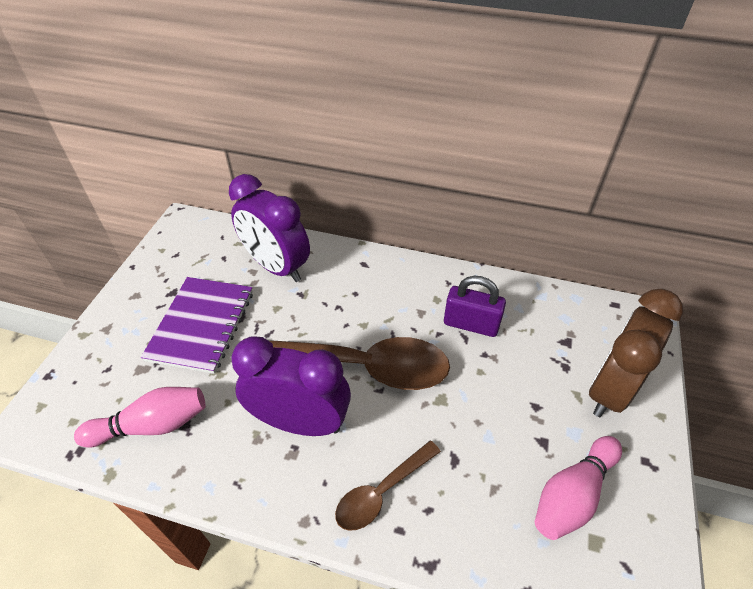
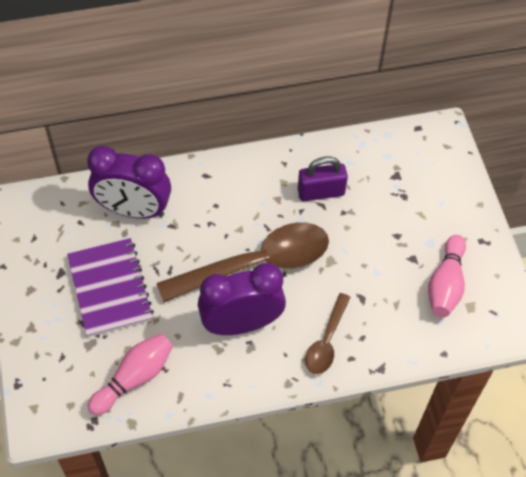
camera: 30 degrees left, 10 degrees up
(610, 389) = (440, 200): brown clock -> none

